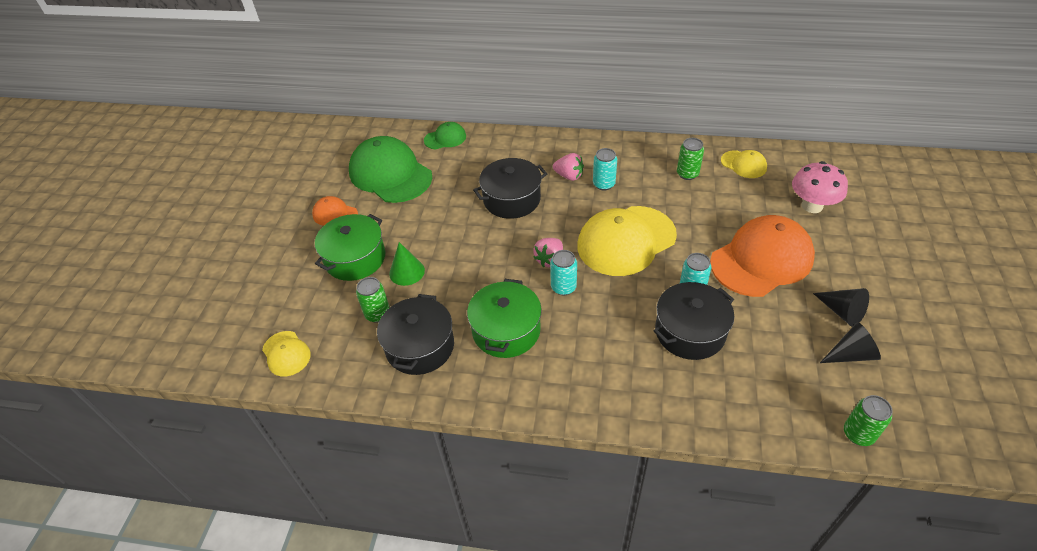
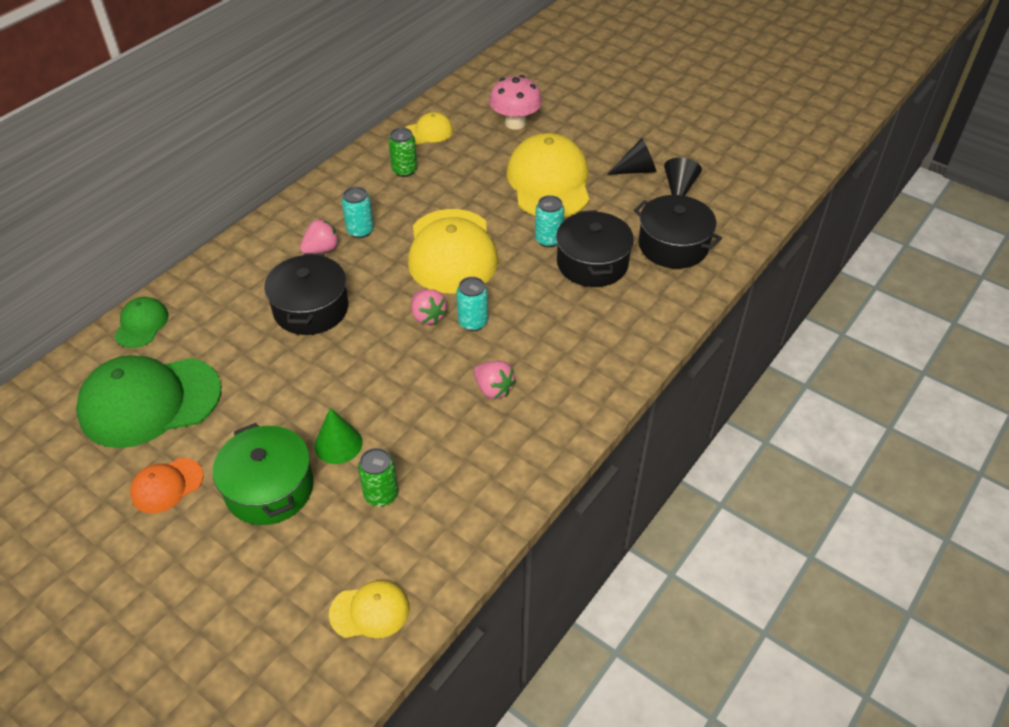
camera: 65 degrees left, 0 degrees up
(420, 346) = (460, 470): black pot -> black pot (673, 245)
(506, 330) = (493, 389): green pot -> pink strawberry
(761, 260) = (549, 182): orange cap -> yellow cap
(858, 434) = (749, 224): green can -> none

